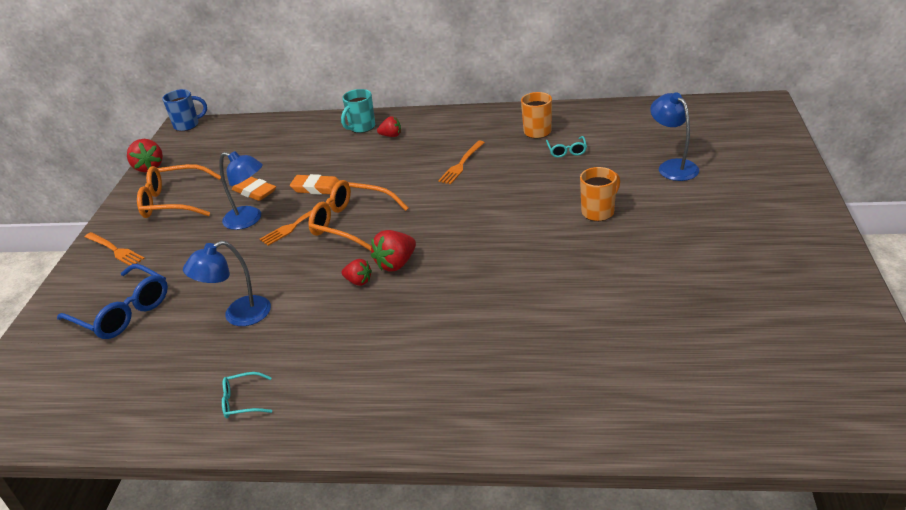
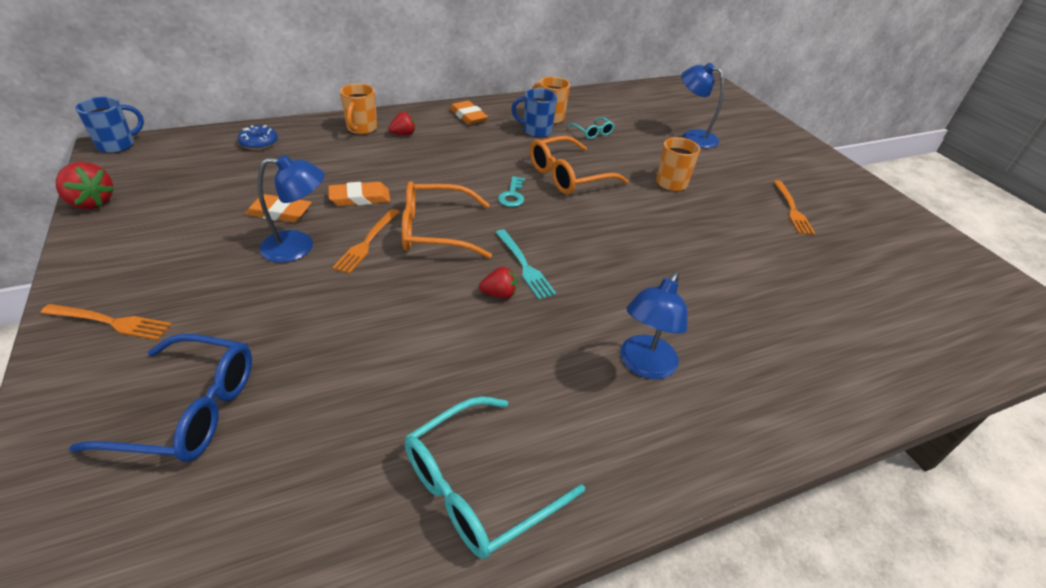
camera: 35 degrees left, 5 degrees up
(173, 201) = (165, 241): orange glasses -> orange glasses (568, 176)
(238, 315) = (378, 371): blue lamp -> blue lamp (644, 366)
(242, 401) = (478, 487): turquoise glasses -> turquoise glasses, size x2.00
(278, 133) = (259, 143): none -> blue donut
(361, 127) = (361, 129): turquoise mug -> orange mug
(396, 264) = (525, 266): red strawberry -> turquoise fork
(436, 203) = (512, 195): none -> turquoise key
(460, 123) = (468, 116): none -> orange eraser
(461, 164) = (504, 155): orange fork -> orange fork (792, 210)
(511, 144) = (536, 131): none -> blue mug

